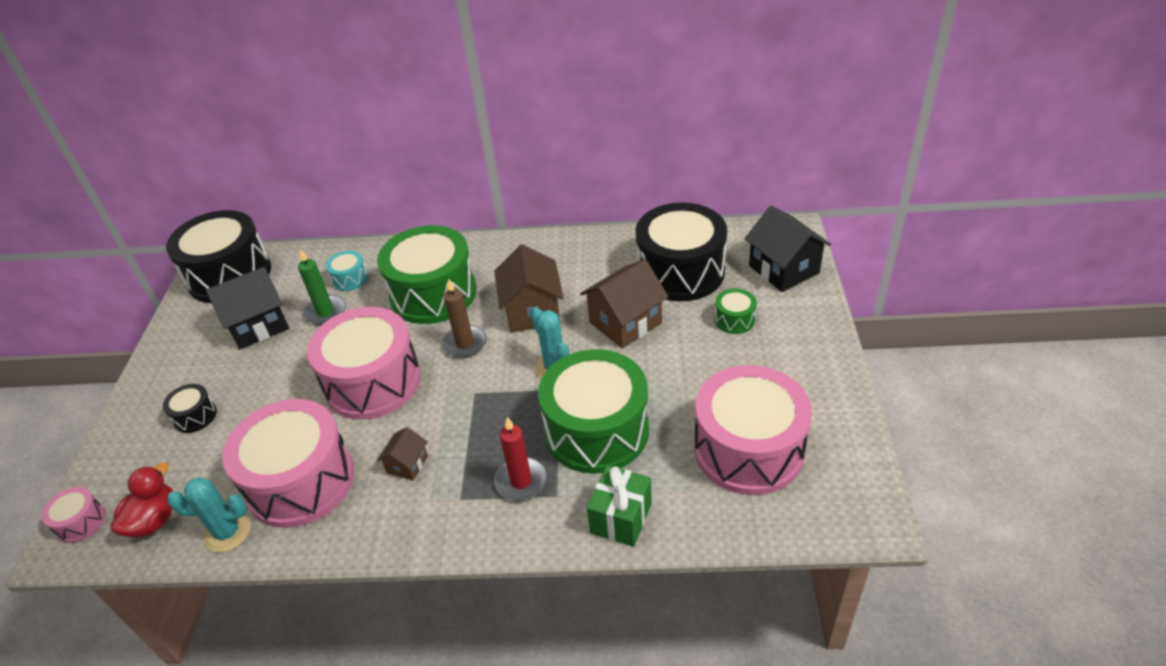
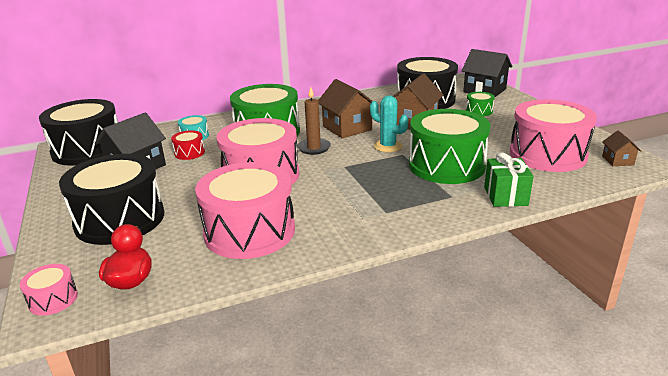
camera: 25 degrees left, 15 degrees down
(195, 416) = (120, 219): black drum -> black drum, size x2.33
(228, 532) = (209, 271): turquoise cactus -> none
(325, 312) = (189, 153): green candle -> red drum
(407, 464) = (328, 206): brown house -> brown house (617, 160)
(521, 481) = (421, 196): red candle -> none

